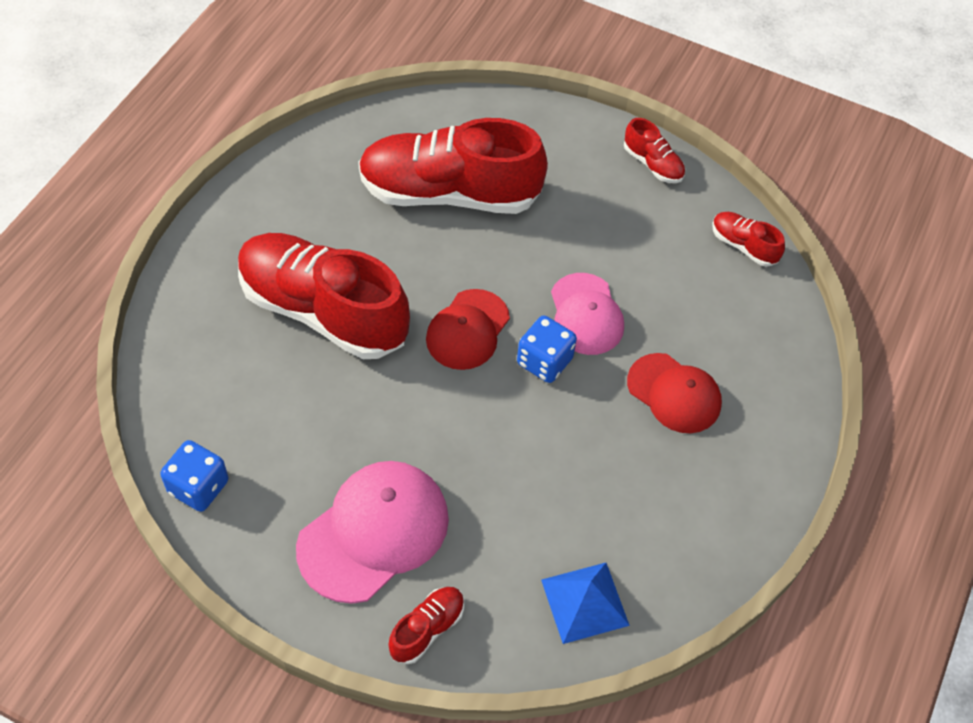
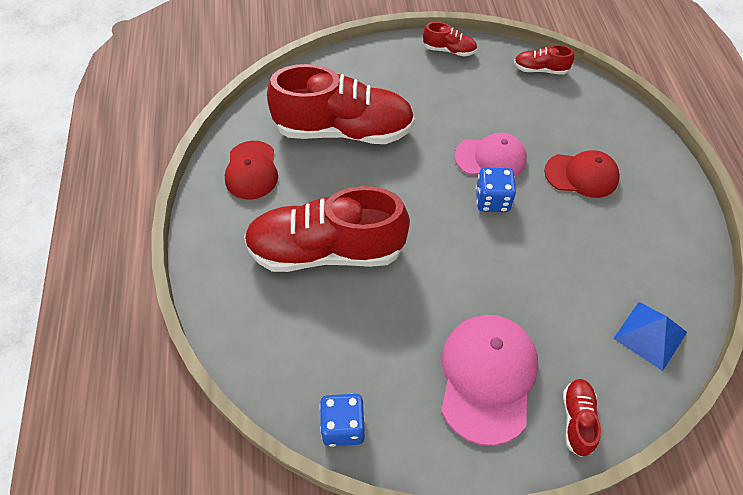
camera: 30 degrees left, 0 degrees up
(449, 193) = (344, 130): red shoe -> red shoe turned 150 degrees counterclockwise
(467, 330) = (429, 208): red cap -> red cap (251, 170)
(586, 314) = (491, 158): pink cap -> pink cap turned 45 degrees counterclockwise

